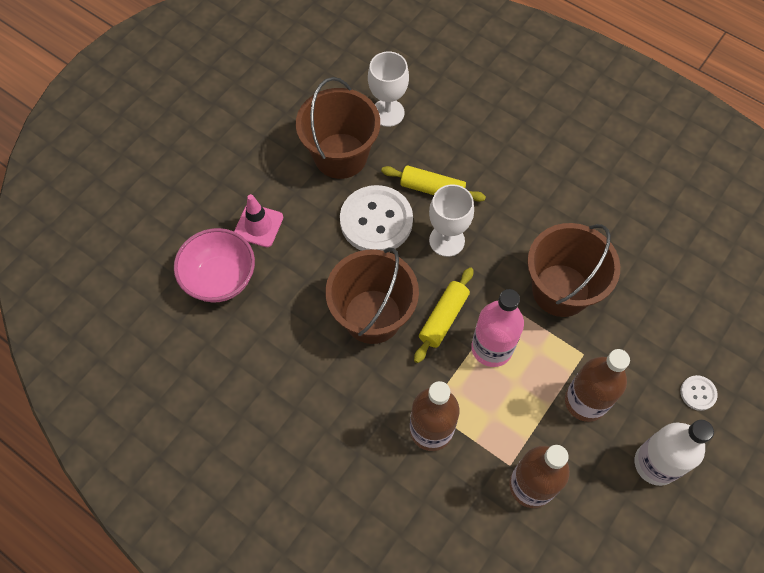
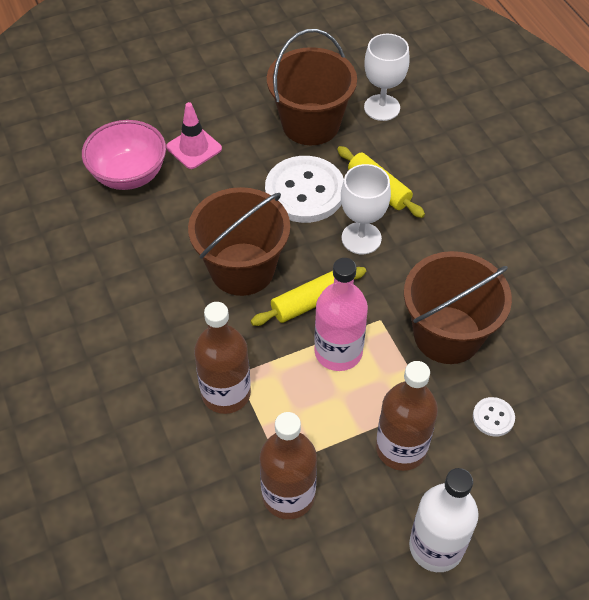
camera: 30 degrees right, 10 degrees down
(698, 393) = (532, 504): white button -> white button (493, 417)

